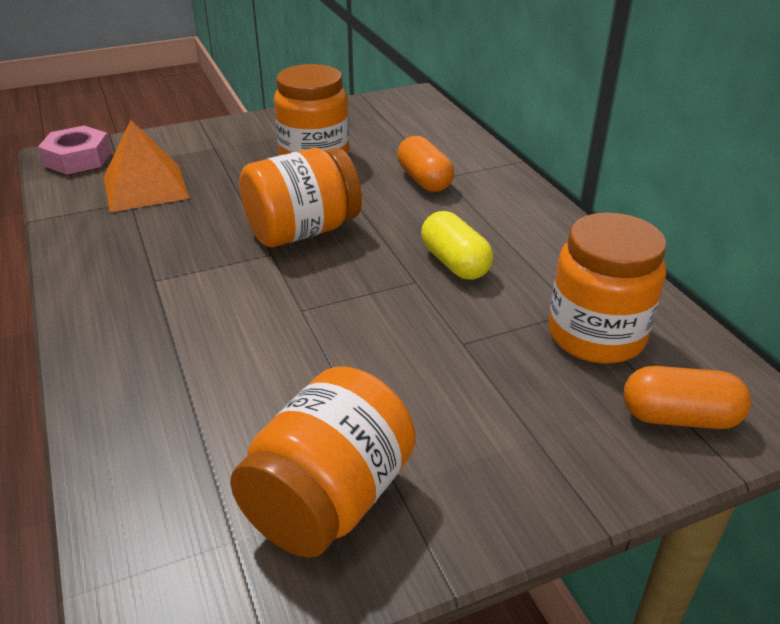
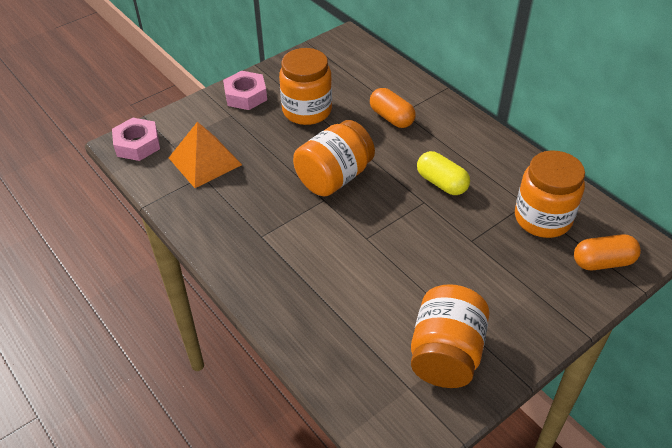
camera: 15 degrees left, 10 degrees up
(247, 132) = (245, 95): none -> pink nut

